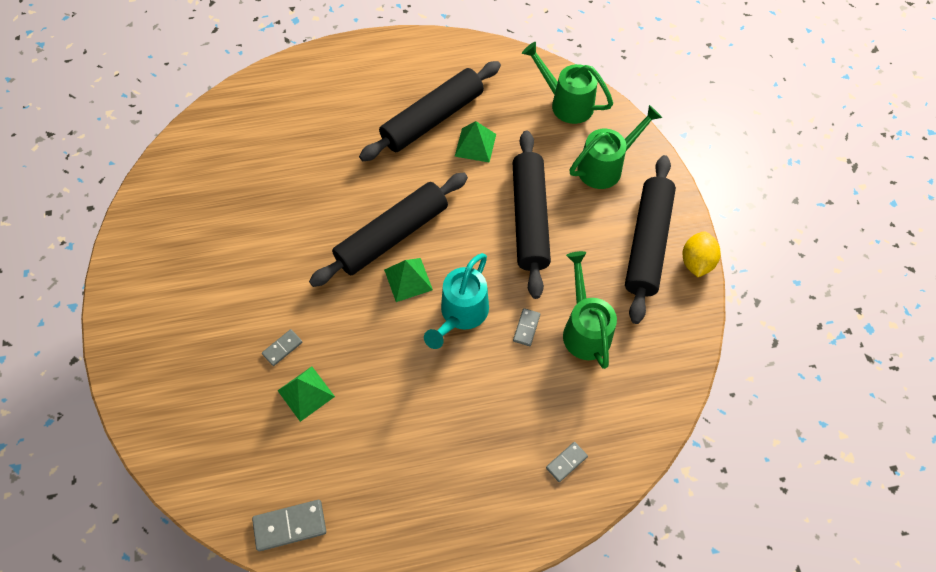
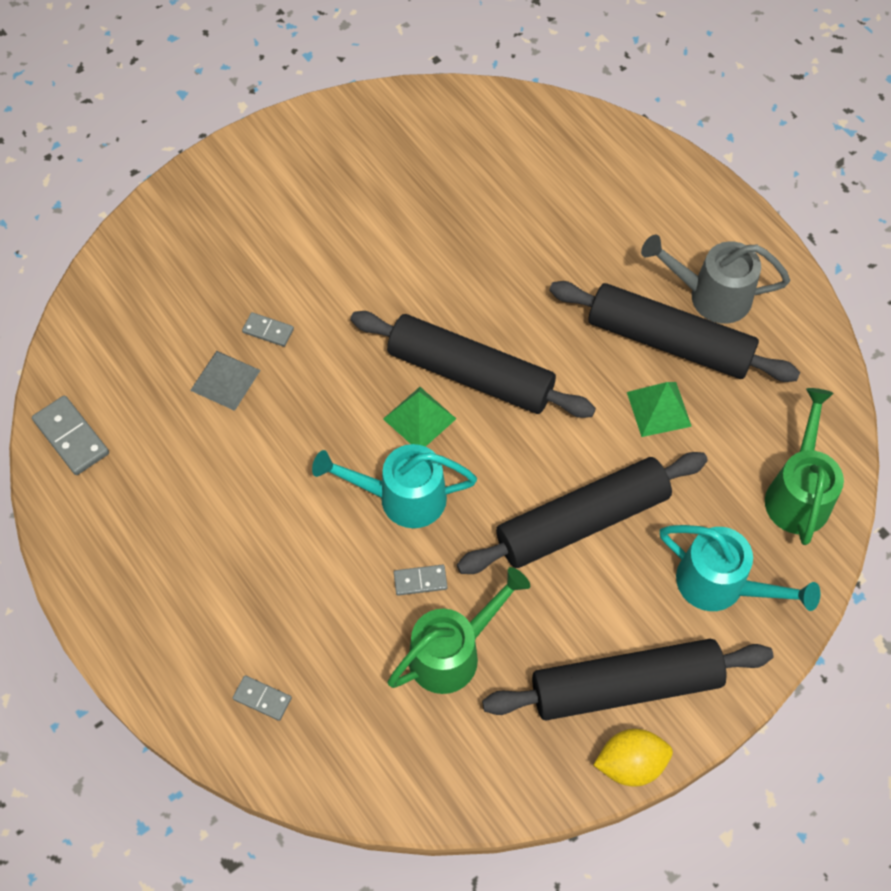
camera: 65 degrees right, 0 degrees up
(306, 393) = (225, 380): green pyramid -> grey pyramid
(413, 84) = (710, 295): none -> grey watering can
(606, 166) = (721, 585): green watering can -> turquoise watering can

